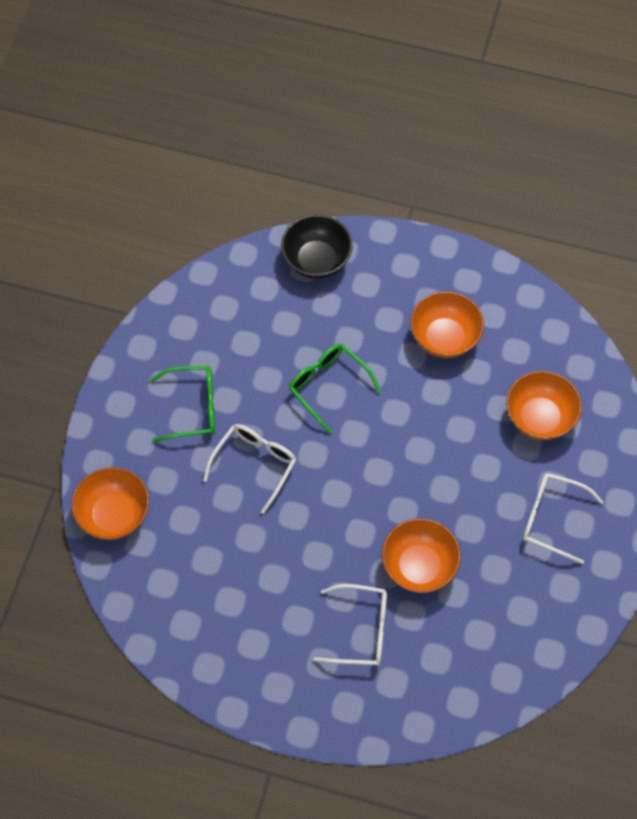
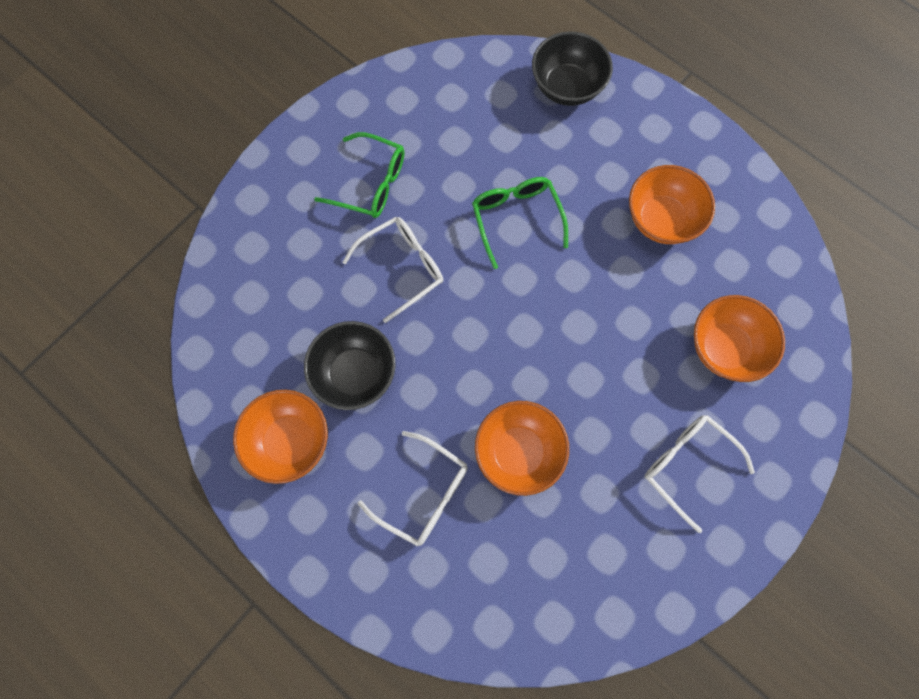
camera: 25 degrees right, 10 degrees up
(114, 515) = (239, 258): orange bowl -> orange bowl (290, 441)
(259, 564) = (355, 373): none -> black bowl

